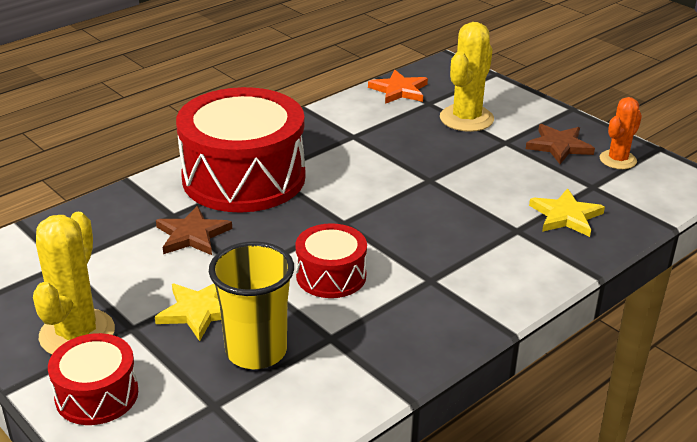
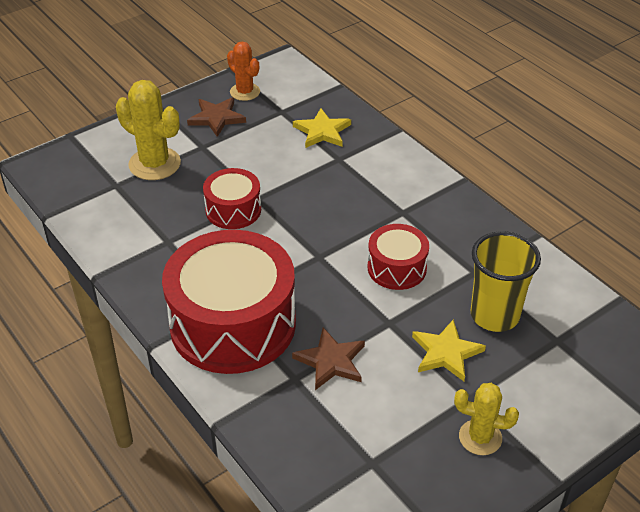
camera: 85 degrees left, 10 degrees up
(77, 334) = (480, 437): yellow cactus -> yellow cactus, size x0.64
(97, 395) = (555, 415): red drum -> red drum (233, 210)
(399, 90) = (83, 202): orange star -> none

